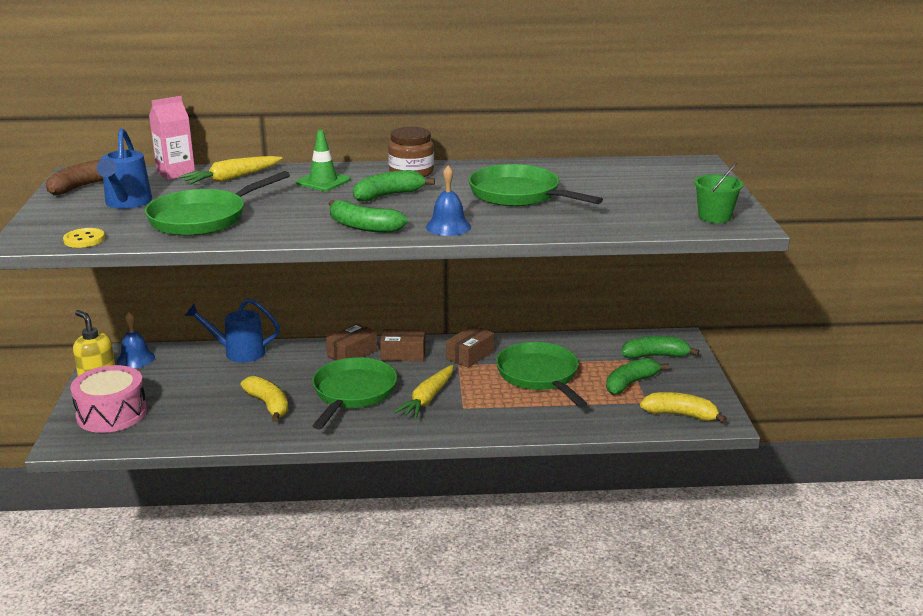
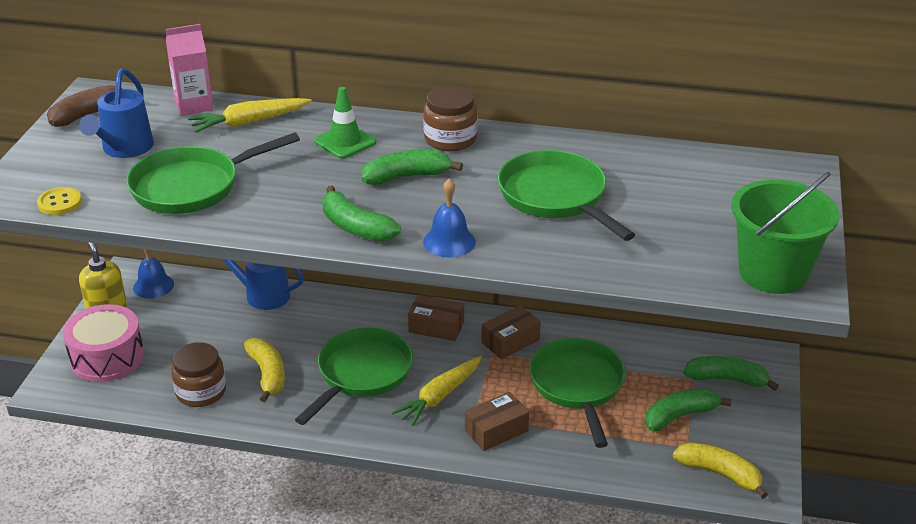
camera: 15 degrees right, 10 degrees up
(212, 425) = (201, 392): none -> brown jar
(352, 353) = (381, 316): brown box -> brown box (496, 430)
(714, 217) = (773, 273): green bucket -> green bucket, size x1.73

